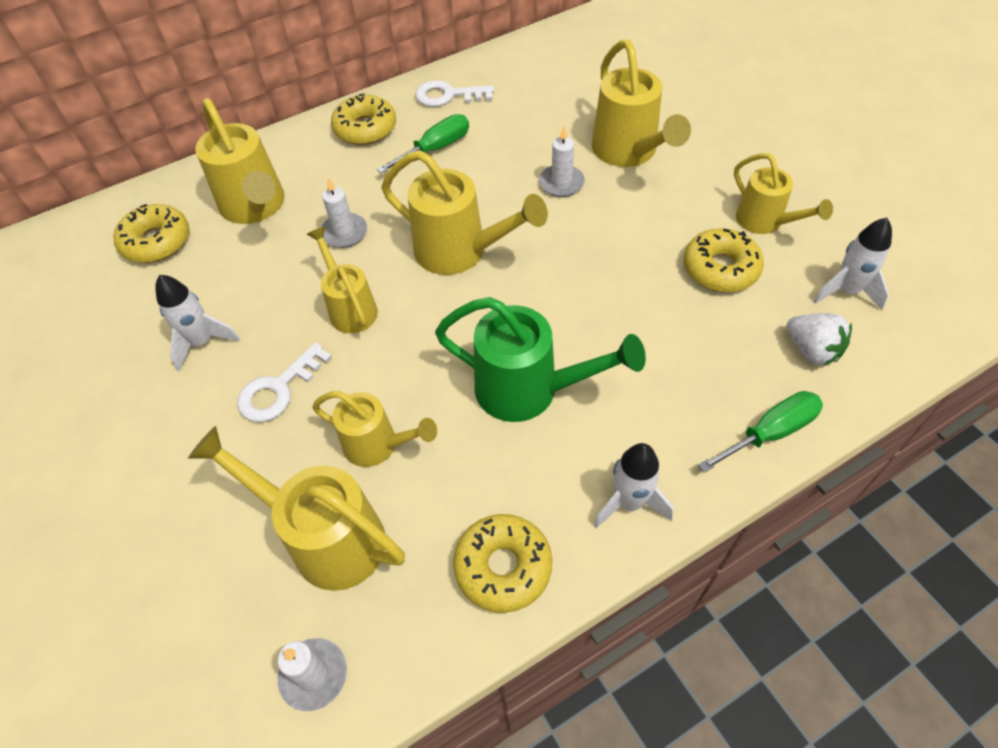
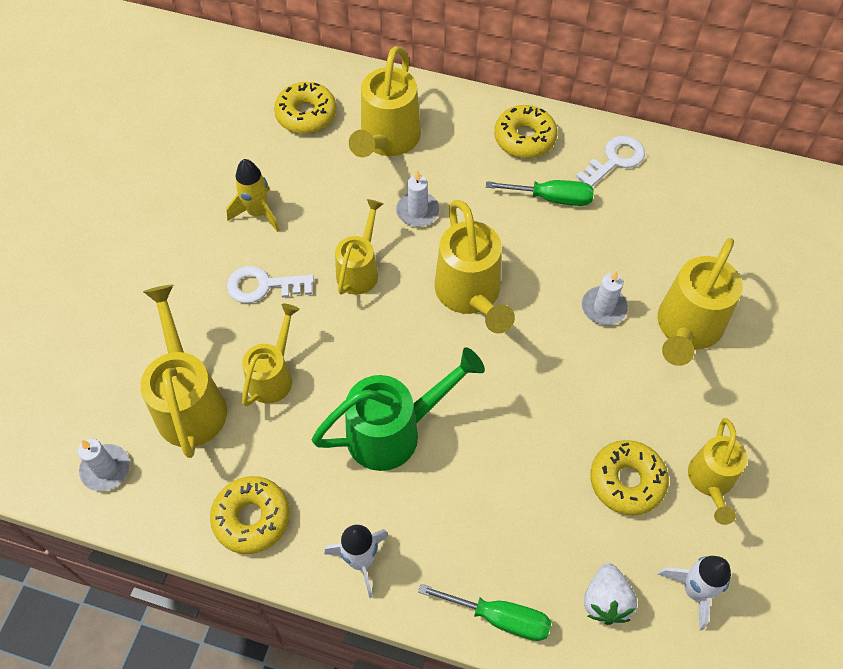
camera: 45 degrees right, 5 degrees up
(202, 342) = (258, 213): white rocket -> yellow rocket
(377, 445) = (273, 376): yellow watering can -> yellow watering can turned 135 degrees counterclockwise
(448, 95) = (615, 160): white key -> white key turned 90 degrees clockwise
(528, 390) = (393, 432): green watering can -> green watering can turned 90 degrees counterclockwise

